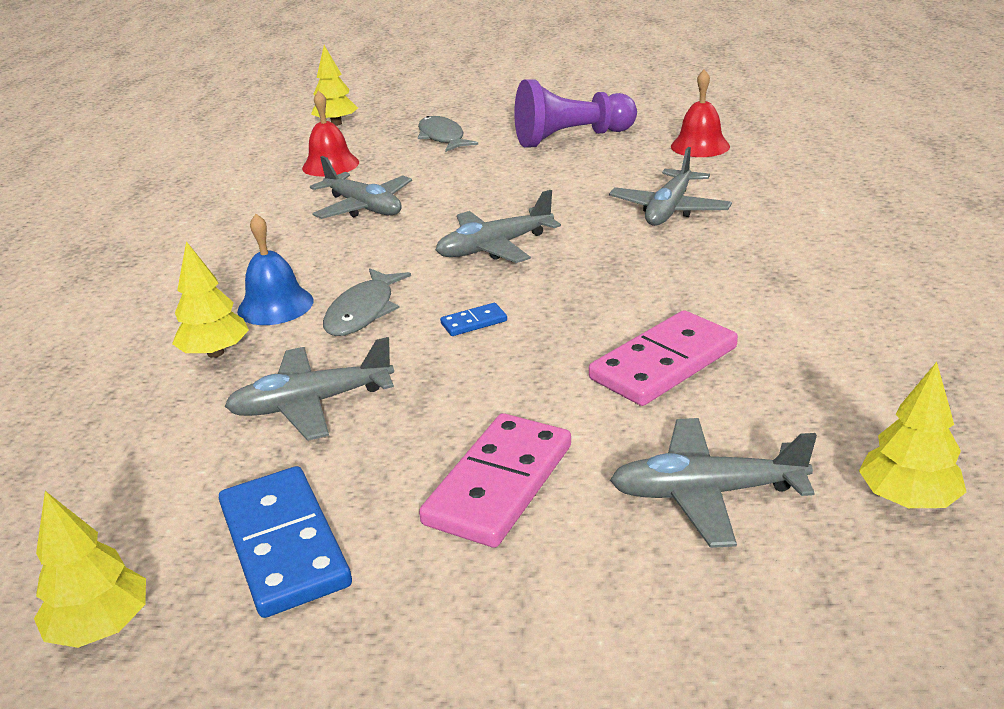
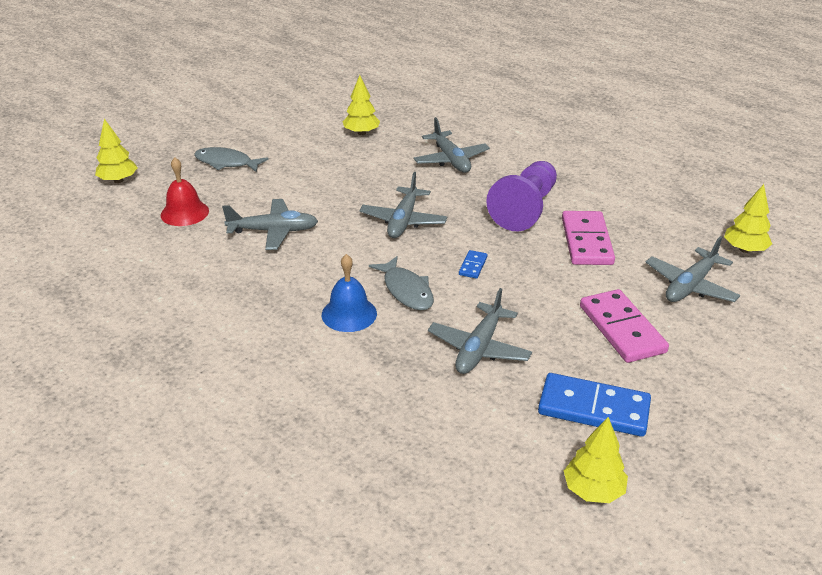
camera: 50 degrees left, 5 degrees up
(215, 353) = (372, 356): yellow tree -> yellow tree (361, 133)
(571, 138) = (315, 134): purple pawn -> purple pawn (525, 209)
(700, 146) = (398, 114): red bell -> none

